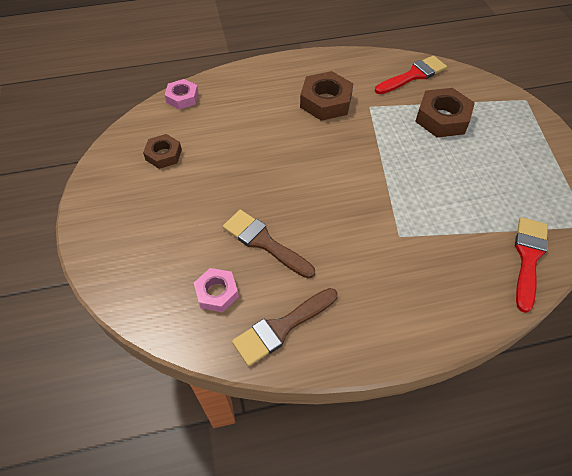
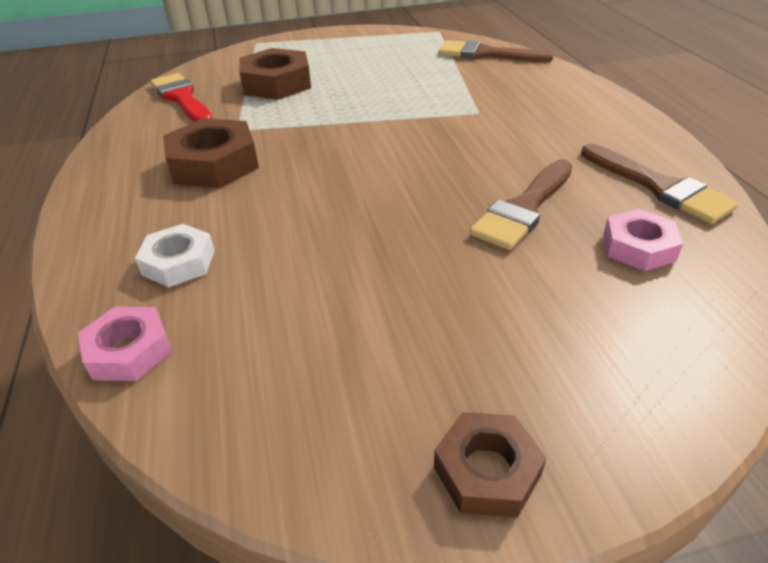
camera: 90 degrees left, 15 degrees down
(163, 155) = (325, 359): brown nut -> brown nut (487, 471)
(236, 102) = (178, 262): none -> white nut
(528, 257) = (486, 54): red brush -> brown brush

